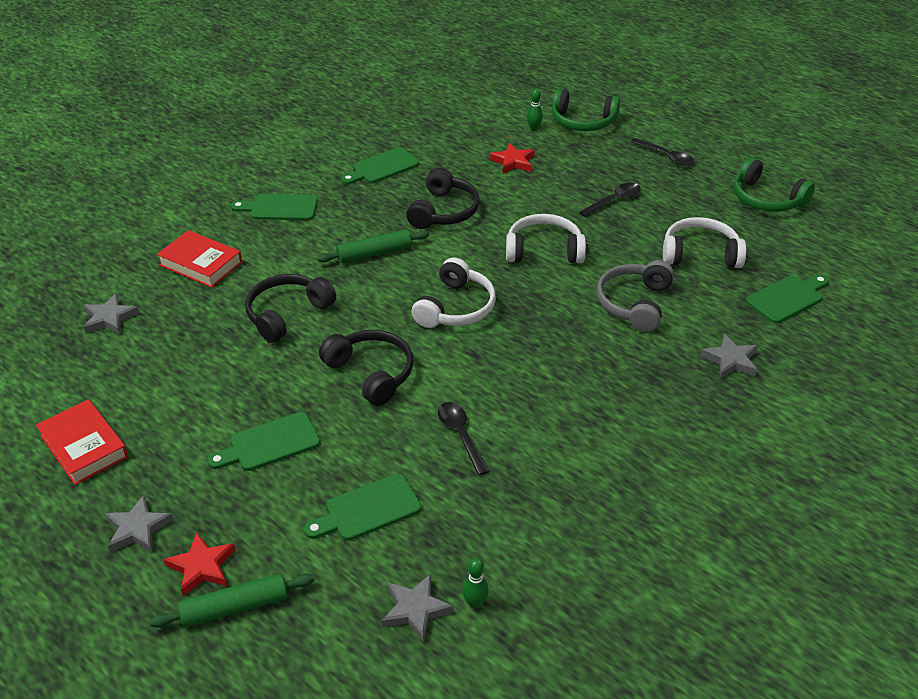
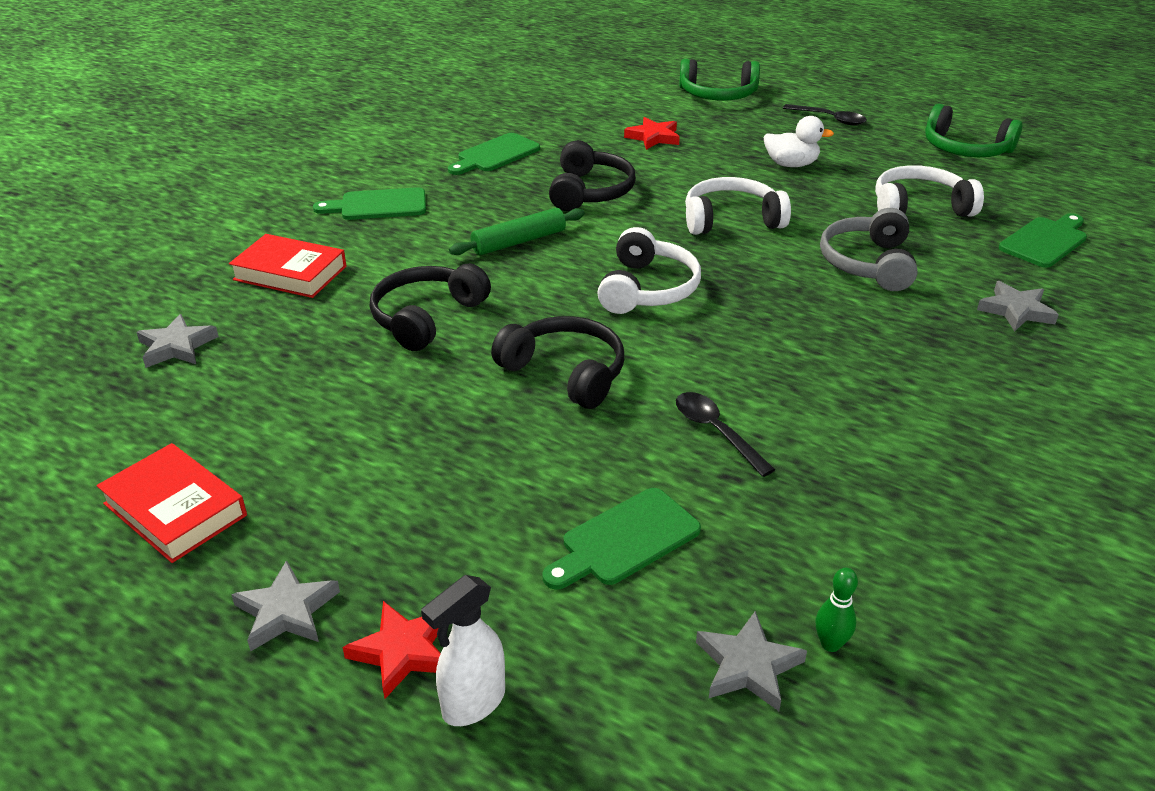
camera: 10 degrees left, 5 degrees down
(235, 607) = (473, 703): green rolling pin -> white spray bottle
(269, 444) = (453, 473): green cutting board -> none
(534, 128) = (664, 105): green bowling pin -> none
(614, 200) = (791, 164): black spoon -> white duck

